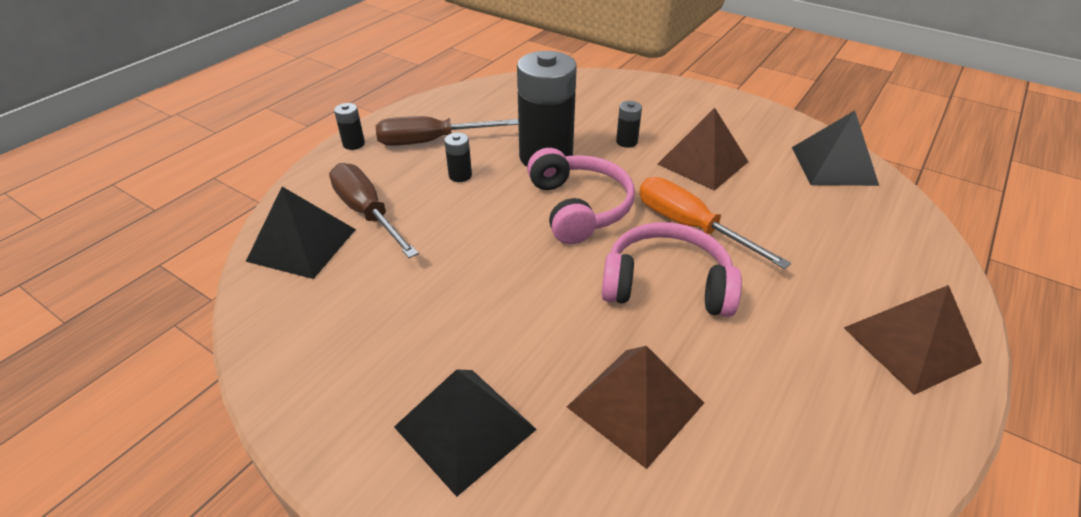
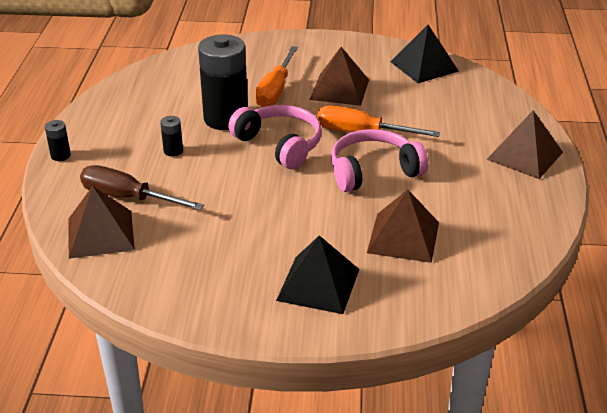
camera: 30 degrees left, 5 degrees down
(302, 245) = (101, 234): black pyramid -> brown pyramid
(431, 141) = (125, 134): brown screwdriver -> none
(626, 142) = (275, 90): black battery -> orange screwdriver

